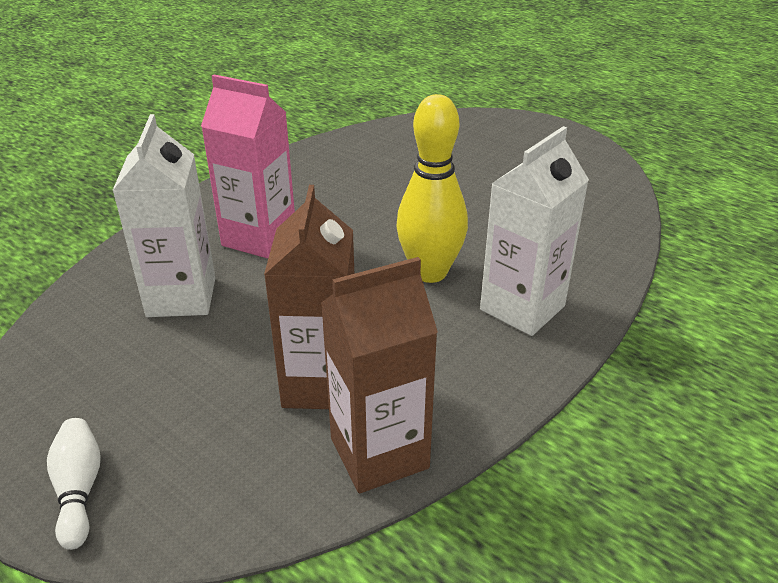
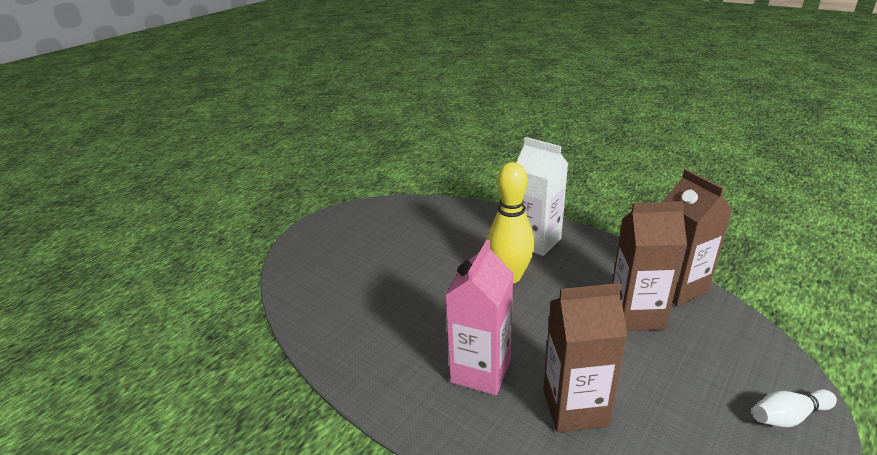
camera: 90 degrees left, 5 degrees down
(181, 297) = (575, 408): white carton -> brown carton

